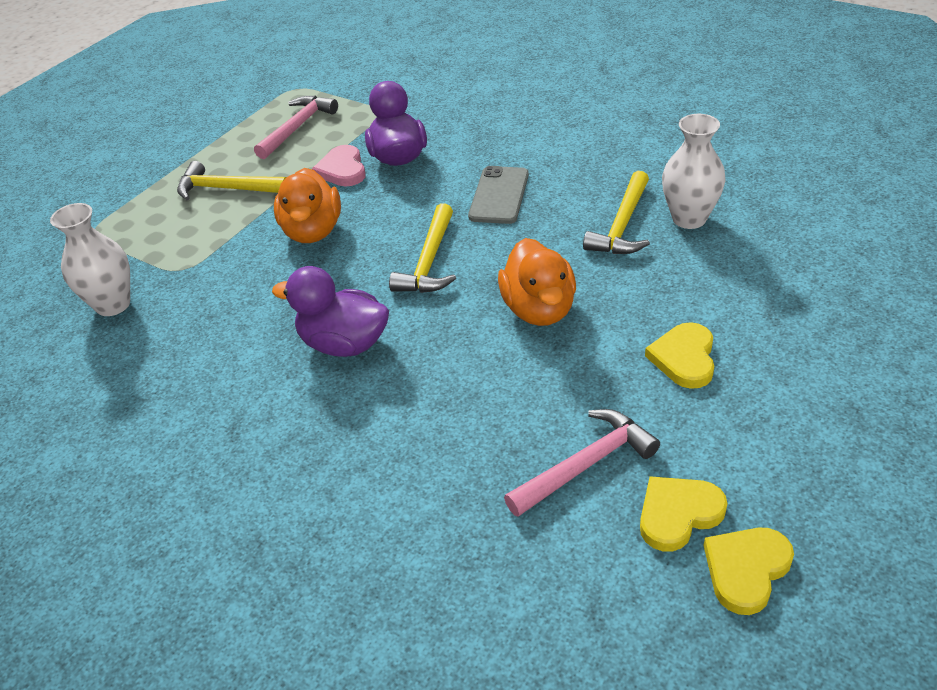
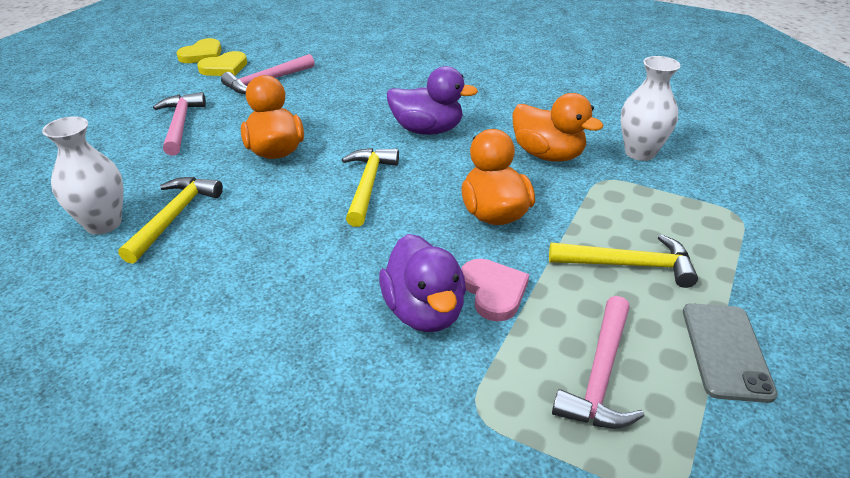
camera: 170 degrees right, 5 degrees down
(218, 301) = (547, 155): none -> orange duck
(499, 195) = (294, 252): grey phone -> grey phone (725, 351)
(684, 358) = (180, 124): yellow heart -> pink hammer

